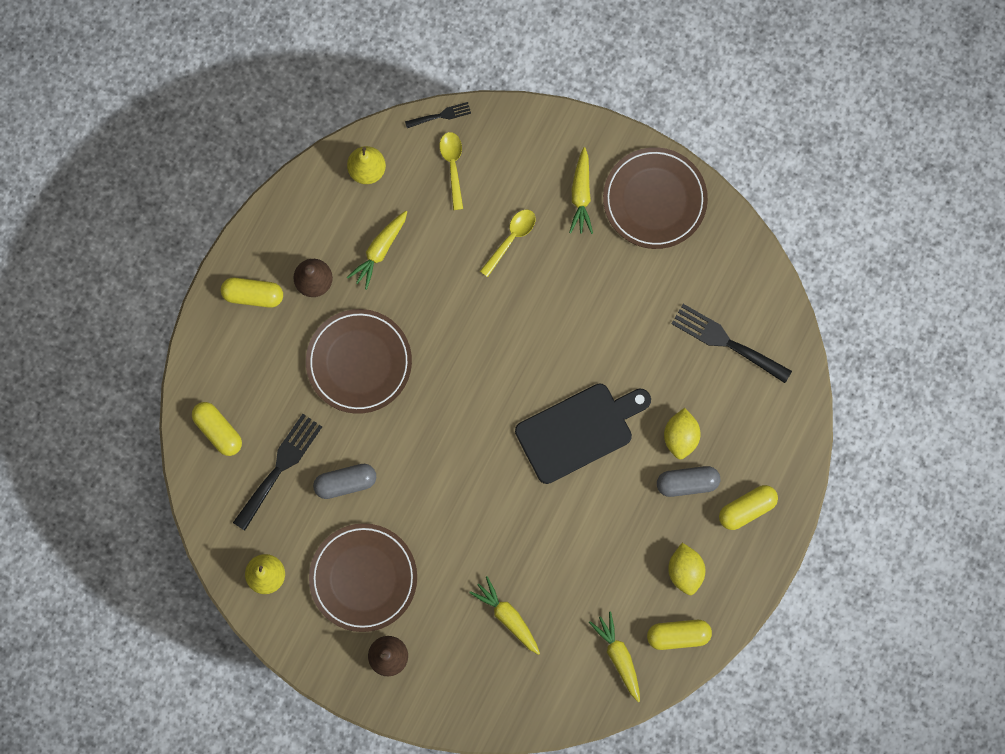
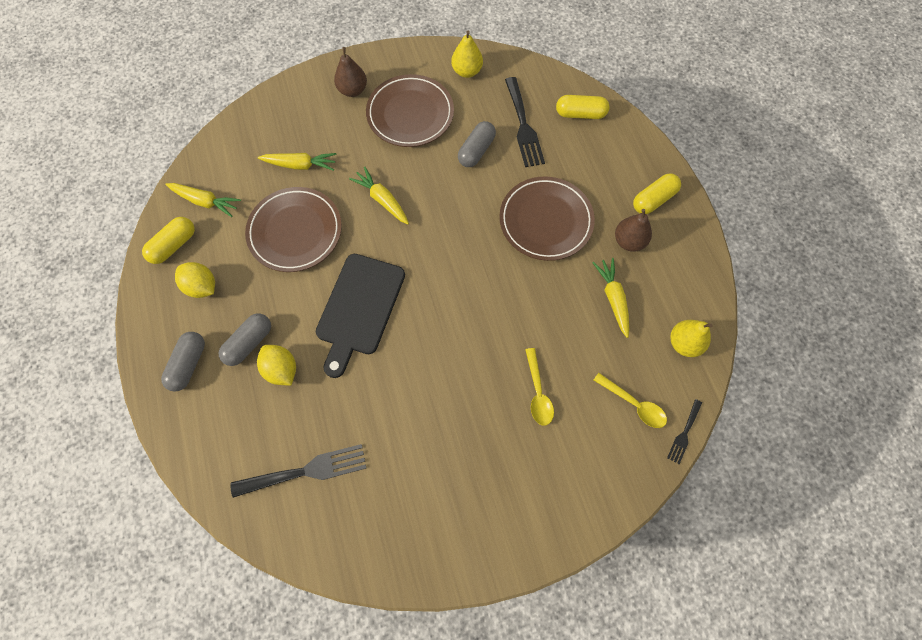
camera: 135 degrees right, 10 degrees down
(581, 195) = (523, 477): yellow carrot -> yellow carrot (382, 200)
(654, 200) = (465, 531): brown plate -> brown plate (295, 231)
(746, 509) = (188, 364): yellow capsule -> grey capsule

